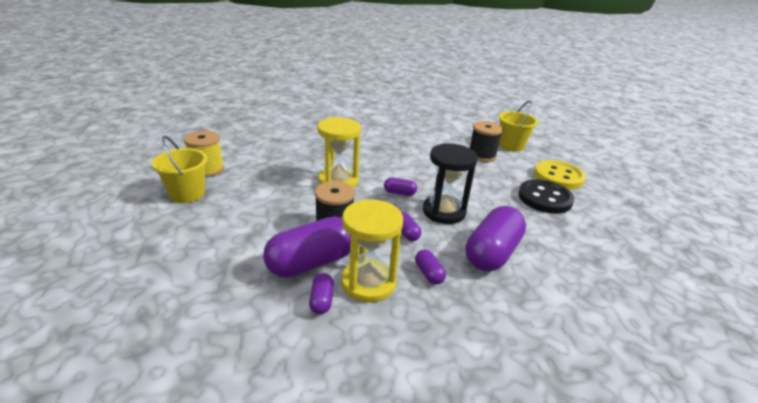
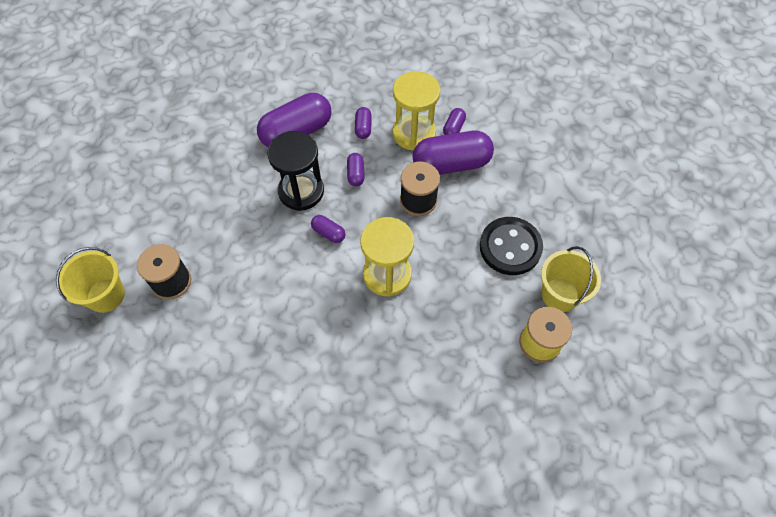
camera: 155 degrees left, 30 degrees up
(544, 198) = (178, 181): black button -> black button (510, 247)
(558, 176) = (120, 211): yellow button -> none

